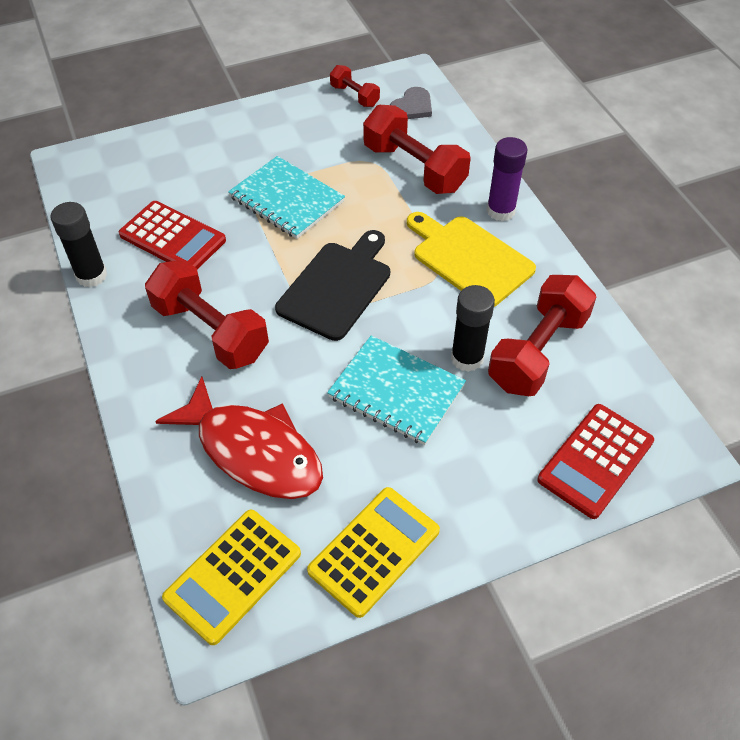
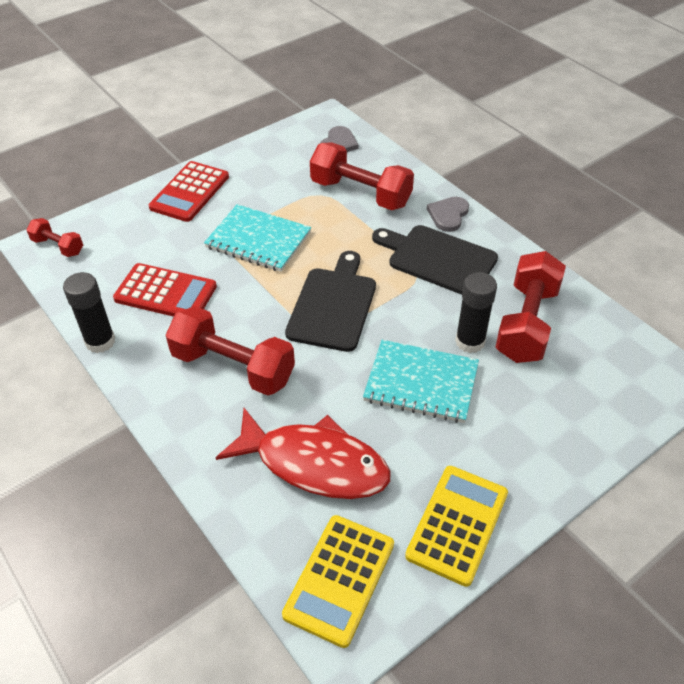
camera: 15 degrees left, 5 degrees down
(354, 96) = (284, 143): red dumbbell -> red dumbbell (58, 246)
(469, 259) = (438, 259): yellow cutting board -> black cutting board
(500, 211) = (448, 215): purple glue stick -> grey heart
(595, 460) = (611, 402): red calculator -> red calculator (190, 192)

